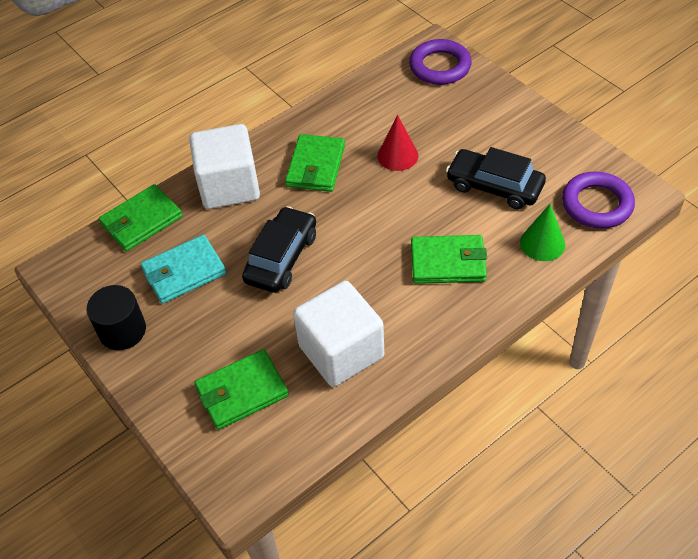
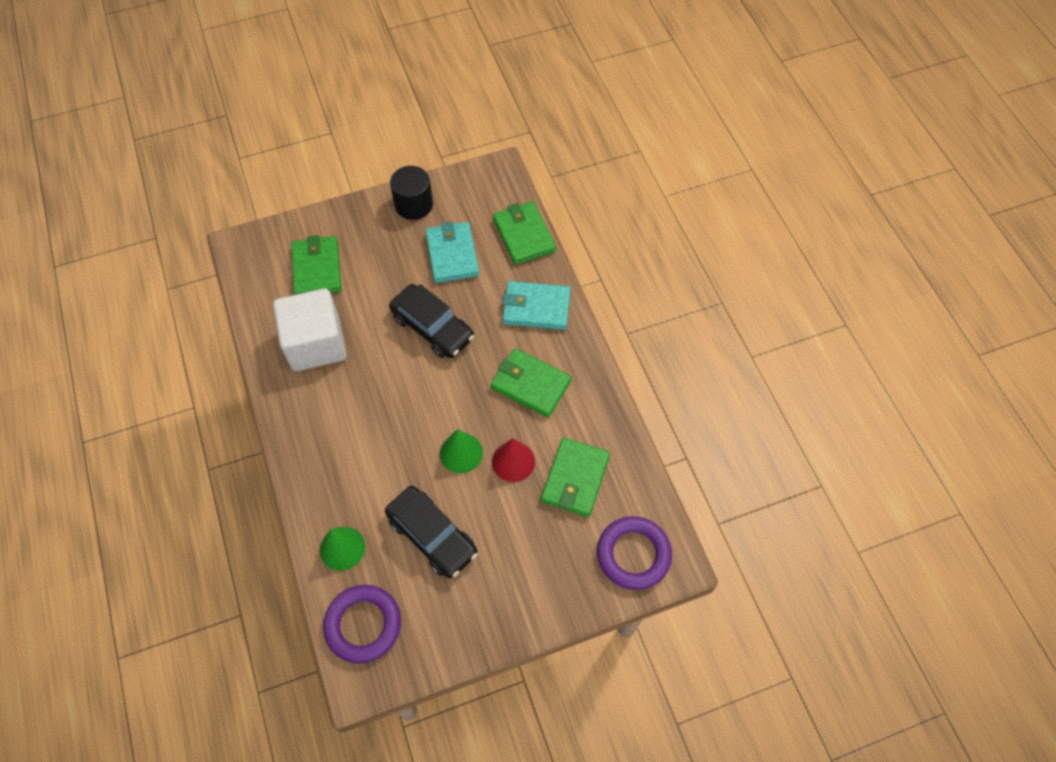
camera: 105 degrees right, 10 degrees up
(229, 186) = (536, 308): white cube -> turquoise wallet
(407, 192) = (461, 453): none -> green cone
(448, 262) = (362, 456): green wallet -> green wallet (575, 479)
(494, 186) = (432, 536): black car -> black car turned 90 degrees clockwise

